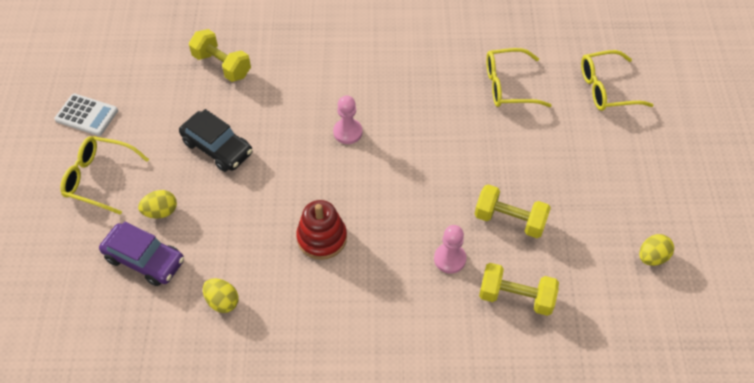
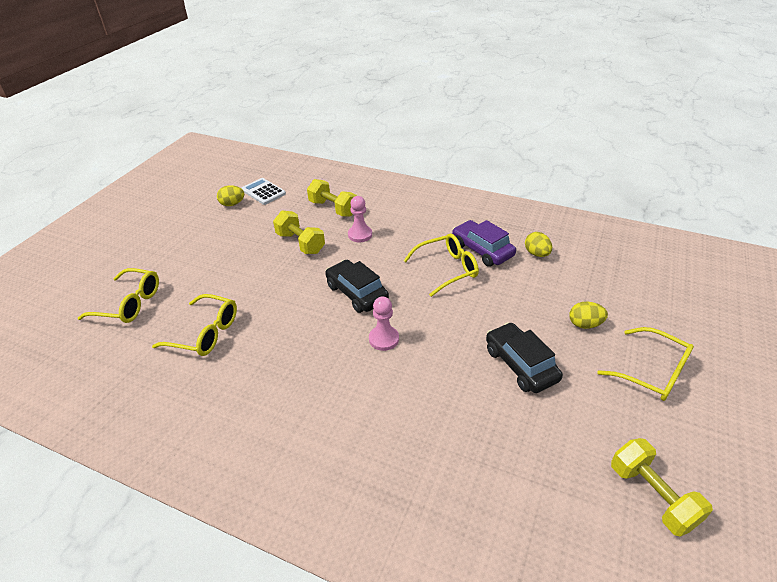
camera: 155 degrees left, 15 degrees down
(86, 115) = (681, 453): white calculator -> white calculator (263, 192)
(145, 259) = (600, 294): purple car -> purple car (482, 250)
(222, 65) = (495, 465): yellow dumbbell -> yellow dumbbell (651, 495)
(322, 238) = (446, 269): red stacking toy -> yellow glasses
(402, 173) = (356, 293): none -> black car

